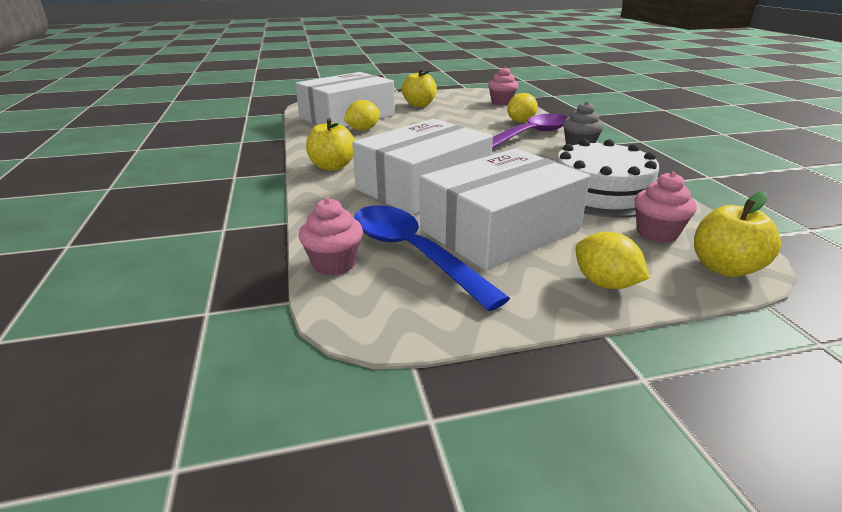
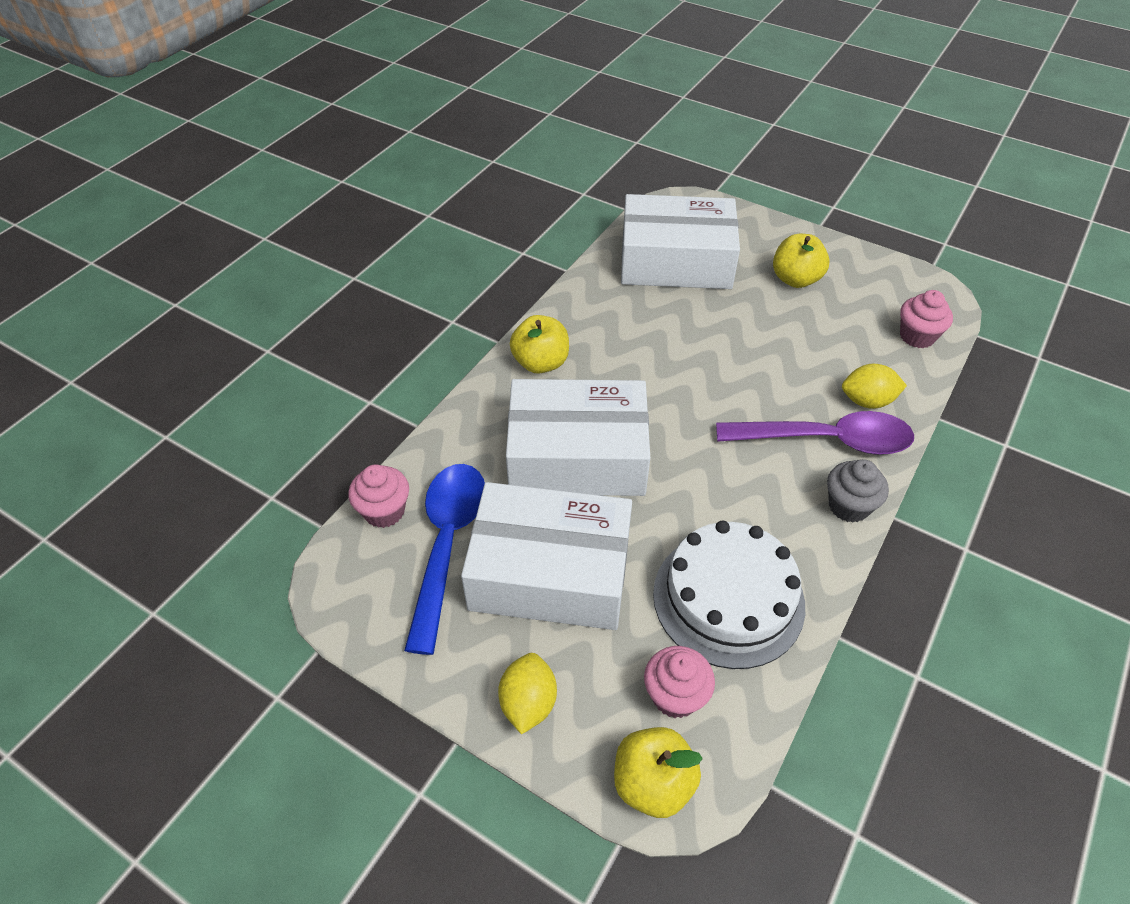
camera: 45 degrees right, 20 degrees up
(363, 130) = (656, 303): yellow lemon -> none

